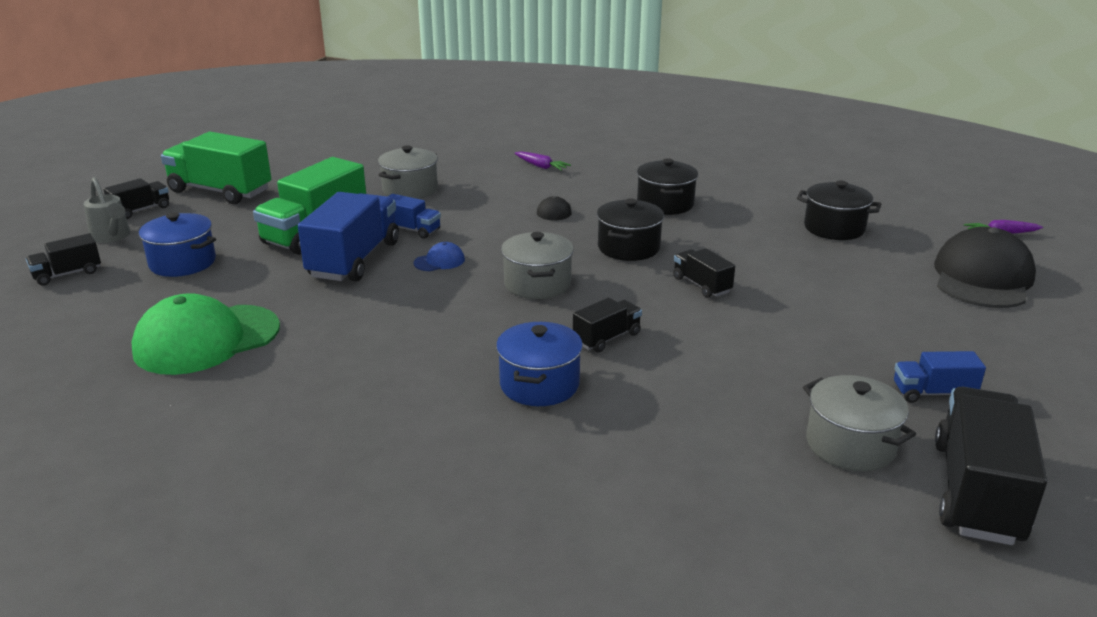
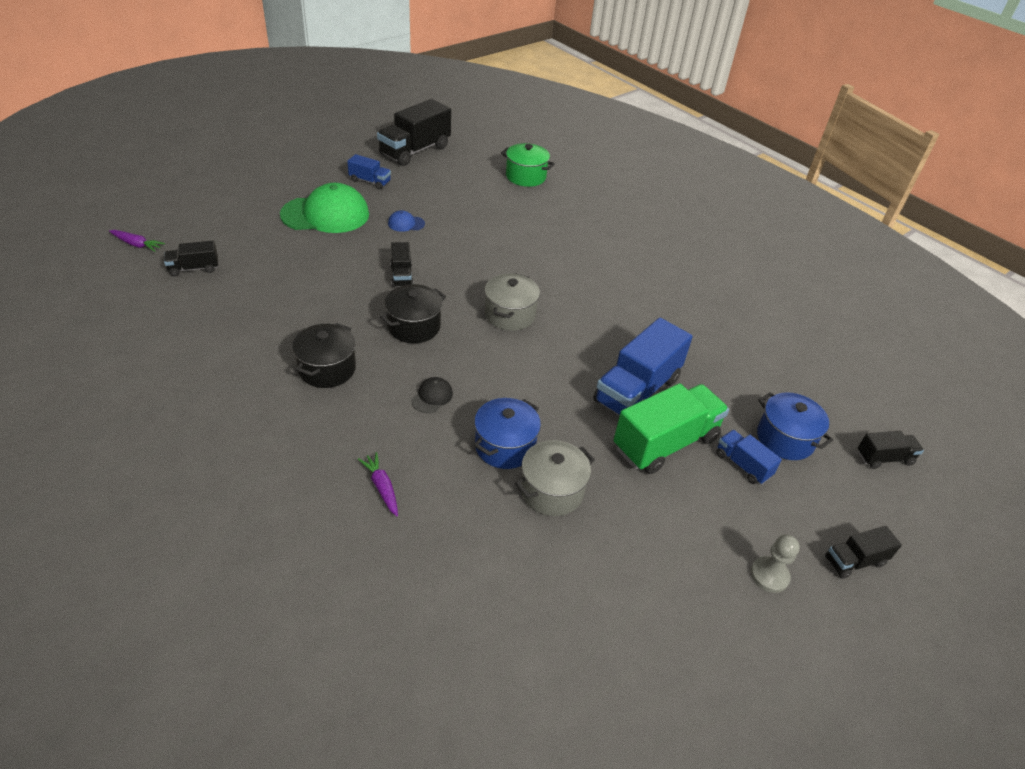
camera: 160 degrees left, 15 degrees up
(112, 237) = (866, 511): grey watering can -> none
(207, 339) = (750, 341): green cap -> green cap (325, 214)
(220, 191) = (769, 575): green truck -> grey pawn
(411, 230) = (576, 415): blue truck -> blue truck (742, 465)
(439, 261) = (569, 364): blue cap -> blue cap (406, 223)
(539, 384) = (557, 246): blue pot -> blue pot (505, 446)
(607, 338) = (499, 260): black truck -> black truck (194, 268)
(709, 512) = (525, 176): none -> green pot
(834, 228) = (238, 291): black pot -> none
(850, 445) = (439, 177): grey pot -> none
(982, 278) = (222, 221): black cap -> none

